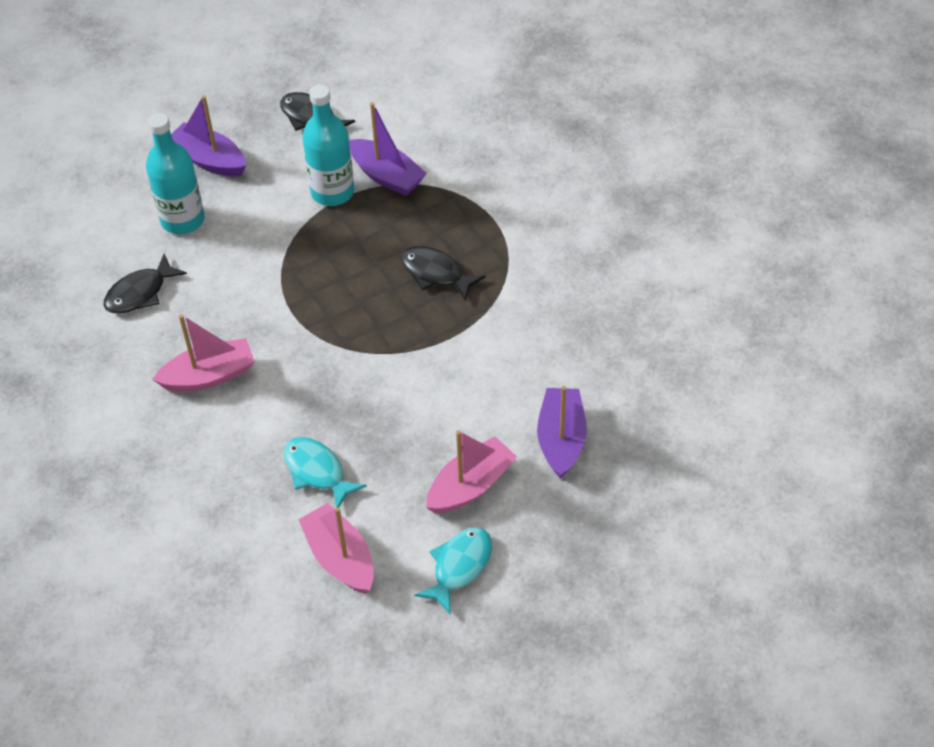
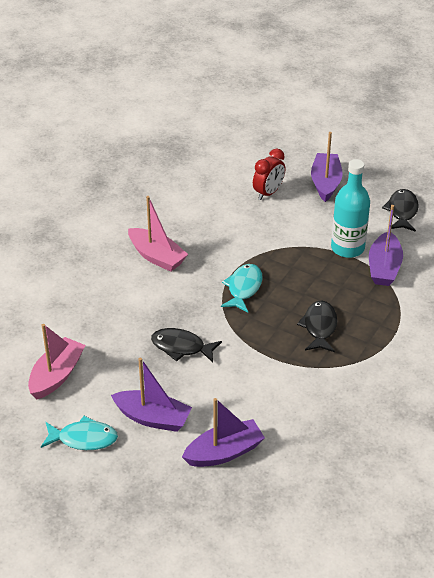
camera: 60 degrees right, 10 degrees down
(140, 293) = (198, 200): black fish -> black fish (181, 347)
(182, 220) = (268, 193): turquoise bottle -> red clock
(317, 471) = (116, 336): turquoise fish -> turquoise fish (243, 288)
(470, 486) = (152, 418): pink boat -> purple boat

